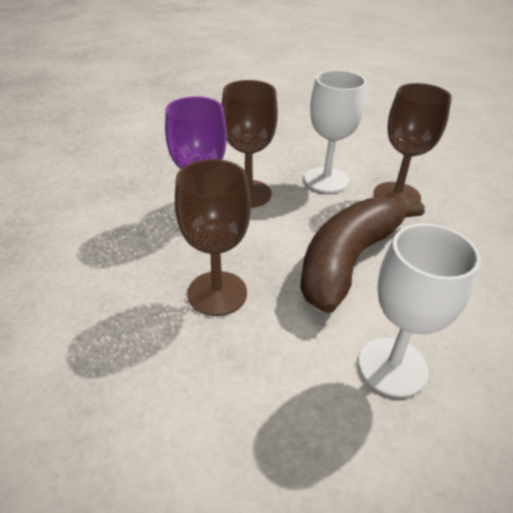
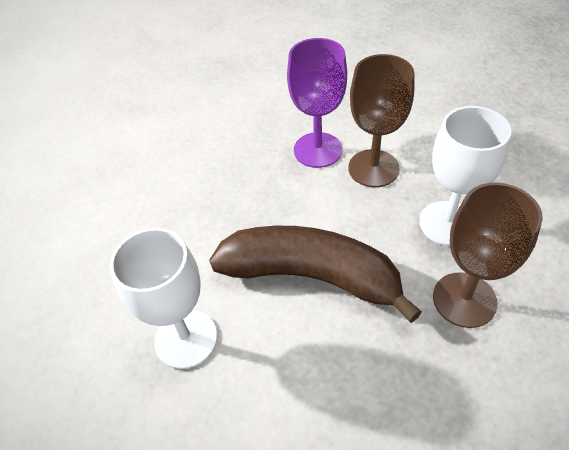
camera: 75 degrees right, 10 degrees up
(217, 293) = (224, 196): brown goblet -> none

